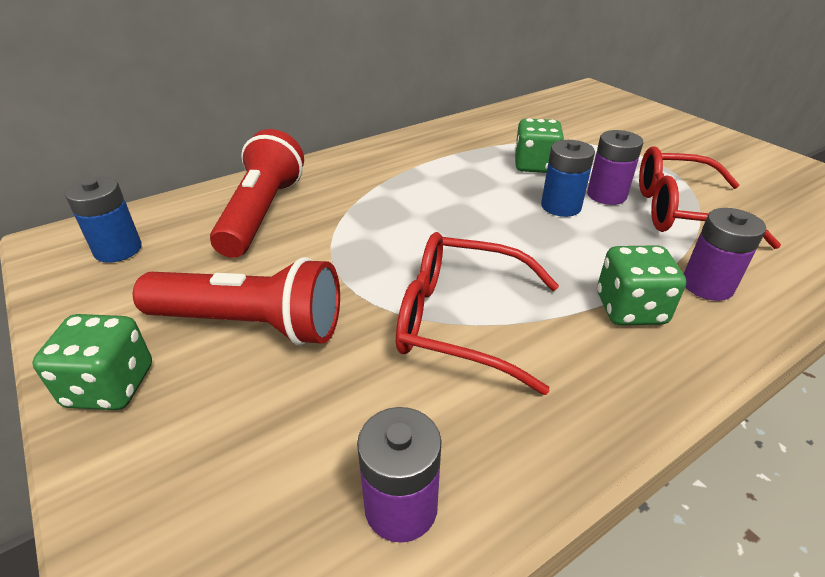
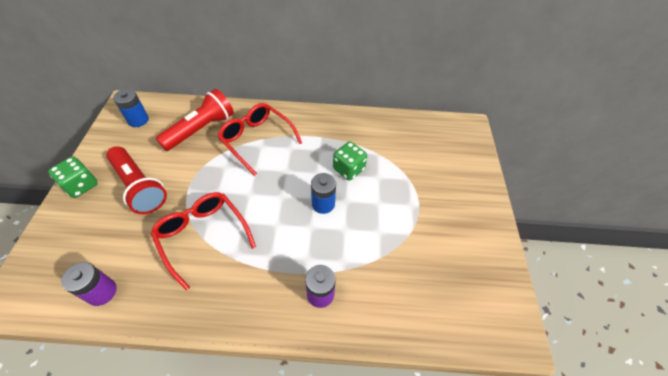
camera: 35 degrees right, 15 degrees up
(606, 195) = (355, 211): purple battery -> none
(630, 309) = (270, 279): green dice -> none
(682, 211) = (377, 247): red glasses -> red glasses (257, 140)

